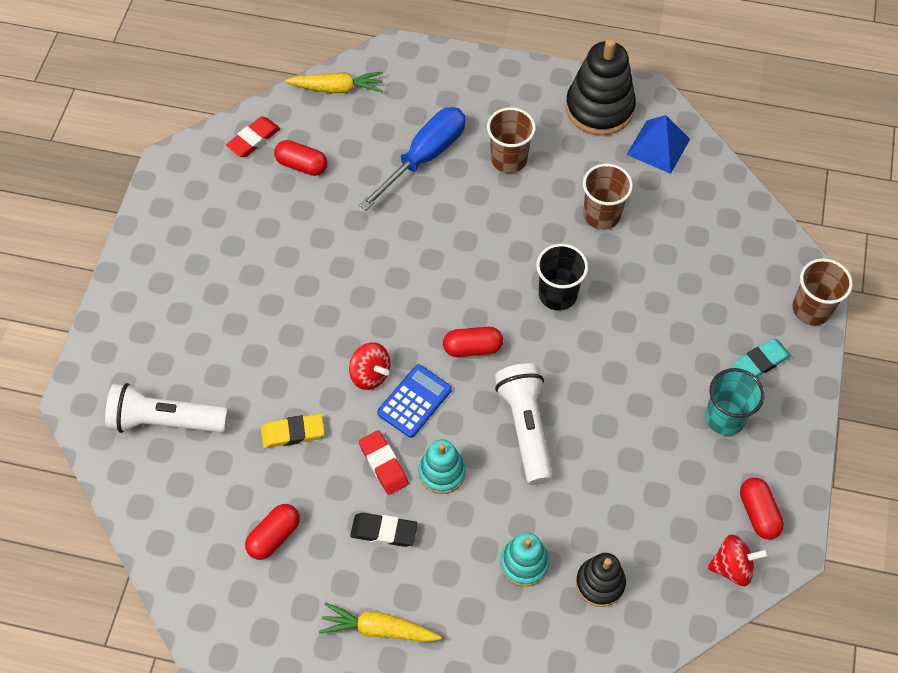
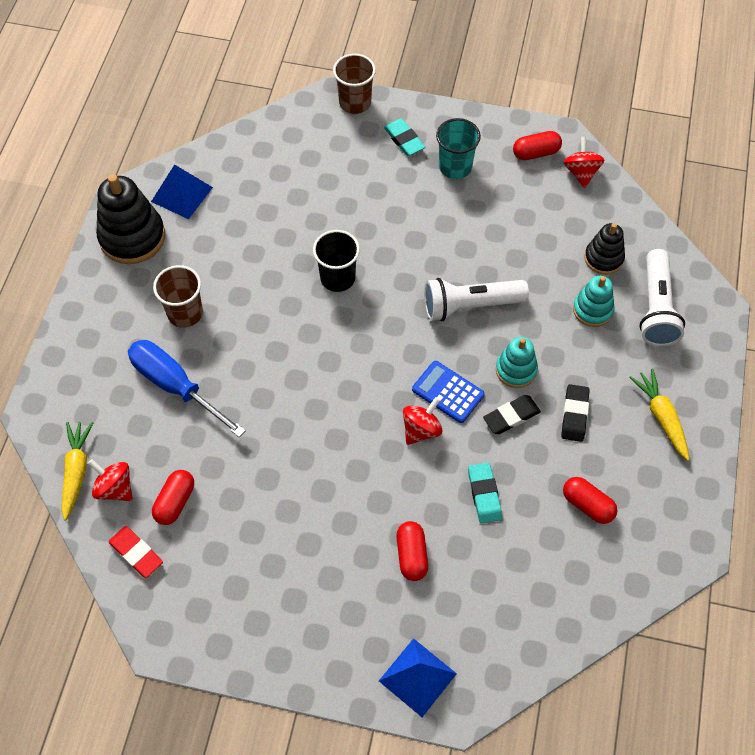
camera: 90 degrees left, 0 degrees up
(111, 367) = (417, 677): none -> blue pyramid
(165, 421) = (477, 614): white flashlight -> white flashlight (656, 308)
(293, 433) = (484, 494): yellow eraser -> turquoise eraser
(318, 118) = (115, 488): none -> red spinning top
(378, 629) = (661, 417): yellow carrot -> yellow carrot turned 150 degrees clockwise
(383, 464) = (511, 416): red eraser -> black eraser
(472, 348) = (392, 345): red capsule -> red capsule (411, 555)
(601, 215) = (254, 241): brown cup -> none

